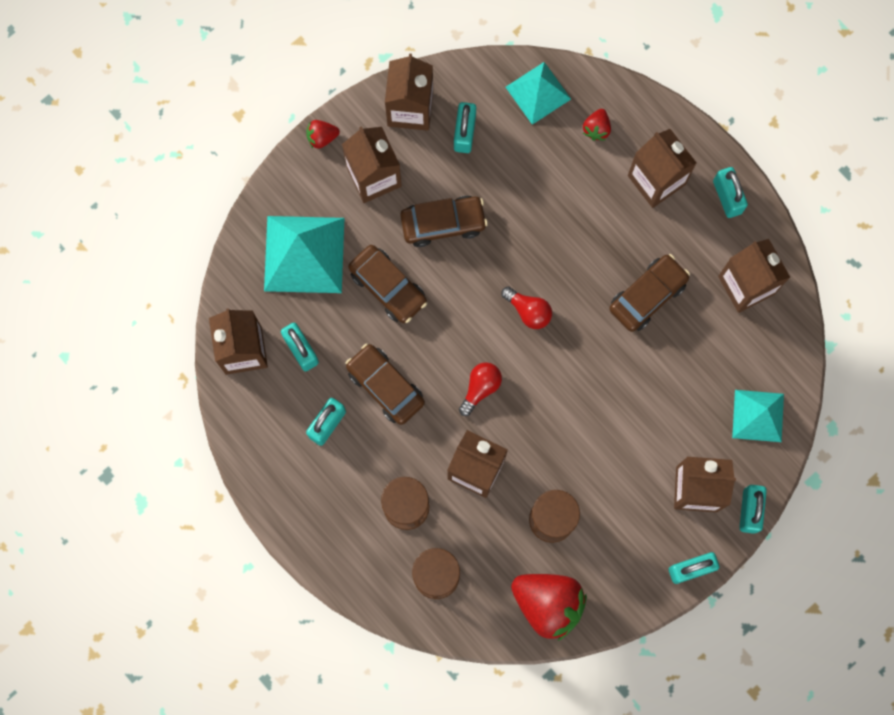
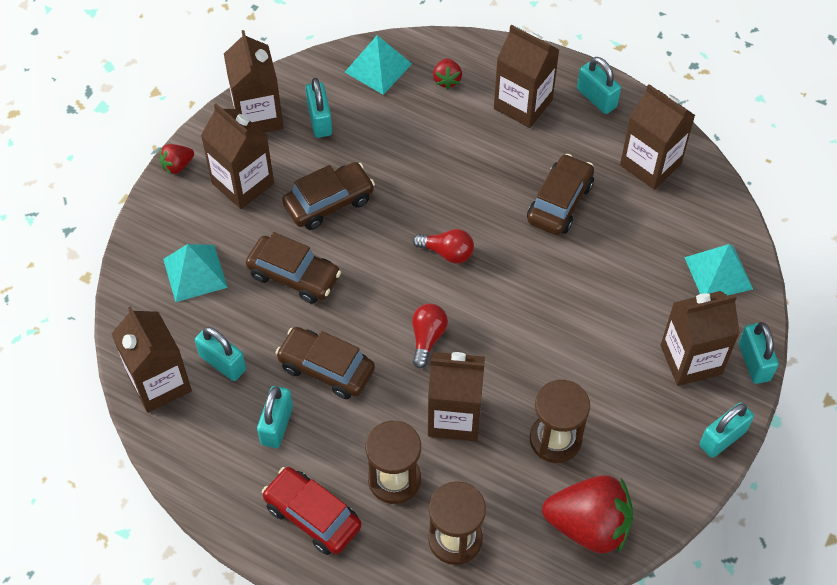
camera: 20 degrees left, 20 degrees down
(304, 254) = (195, 273): turquoise pyramid -> turquoise pyramid, size x0.62
(329, 514) = (312, 516): none -> red car

